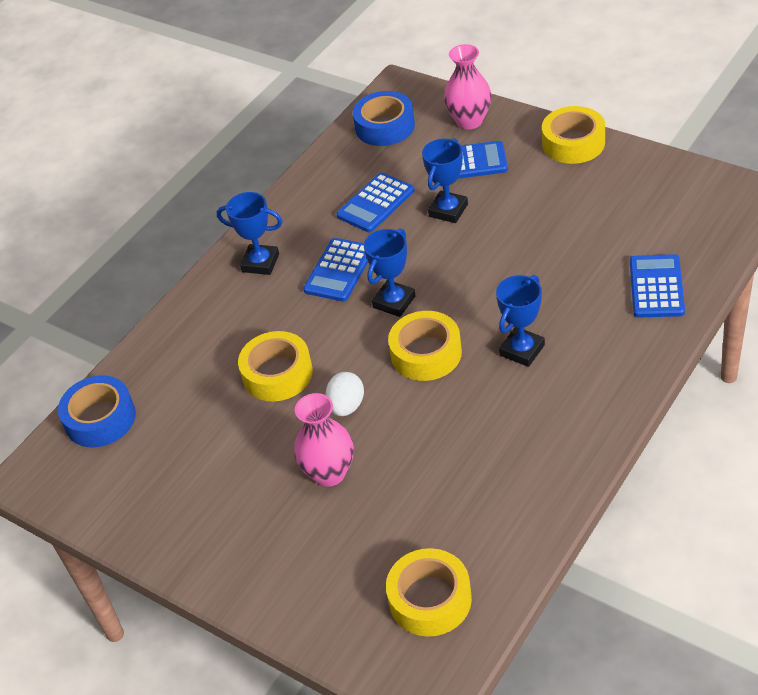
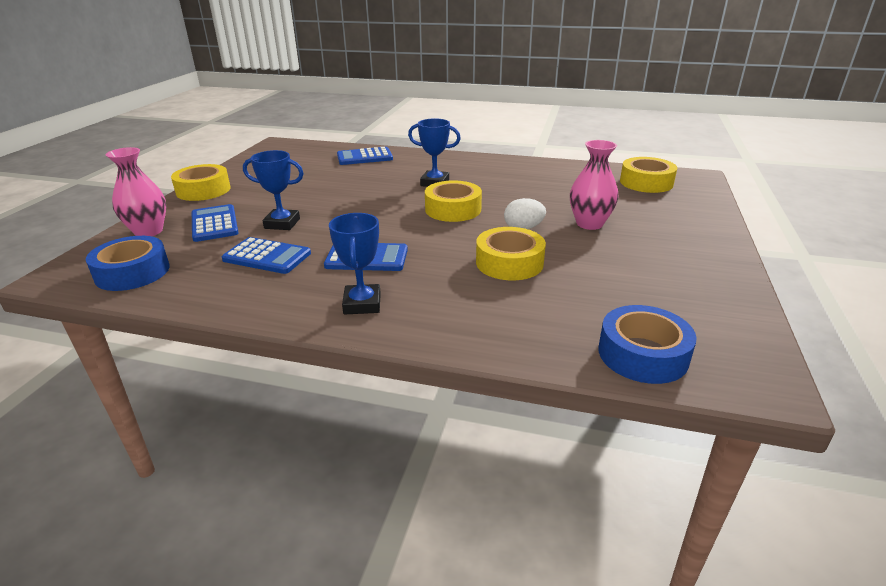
camera: 115 degrees left, 15 degrees down
(394, 302) = (401, 228): blue trophy -> none

